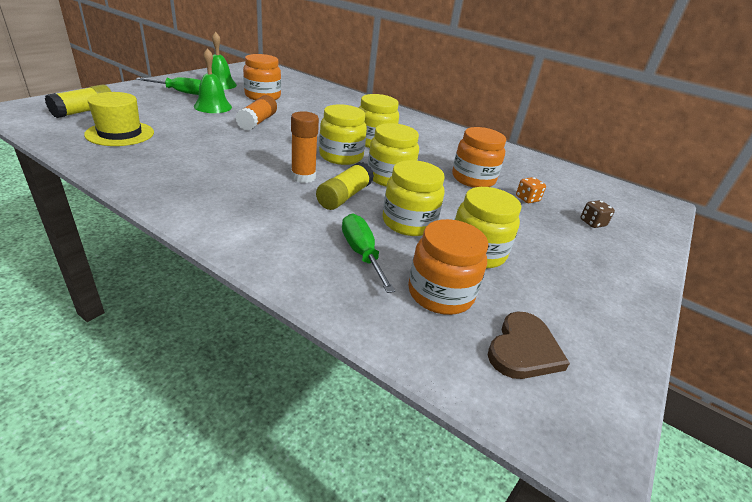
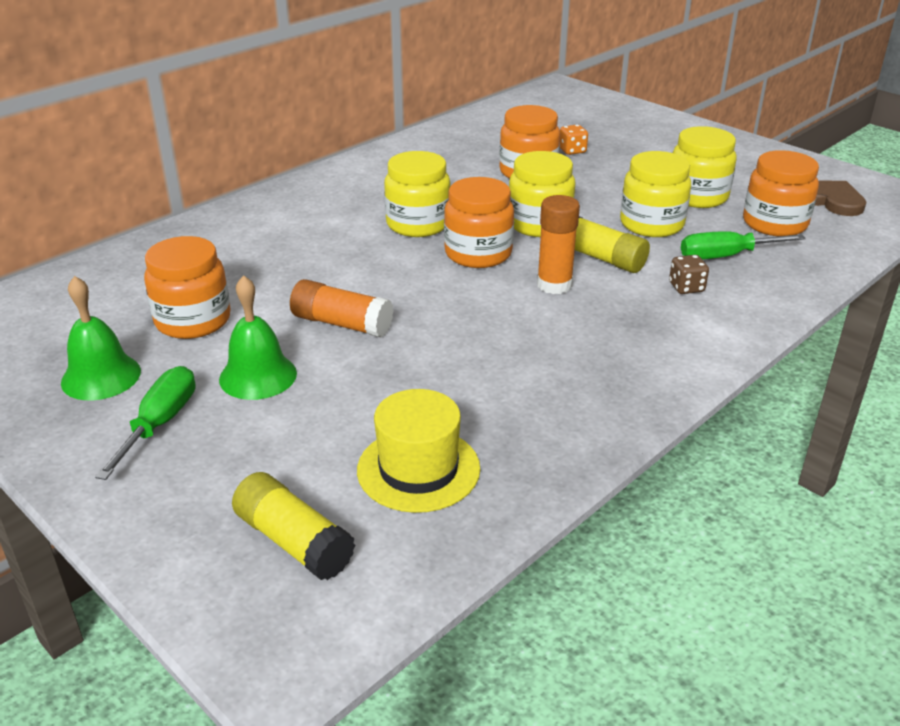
camera: 75 degrees left, 0 degrees up
(341, 156) = (478, 253): yellow jar -> orange jar
(592, 223) = (615, 129): brown dice -> brown dice (686, 287)

